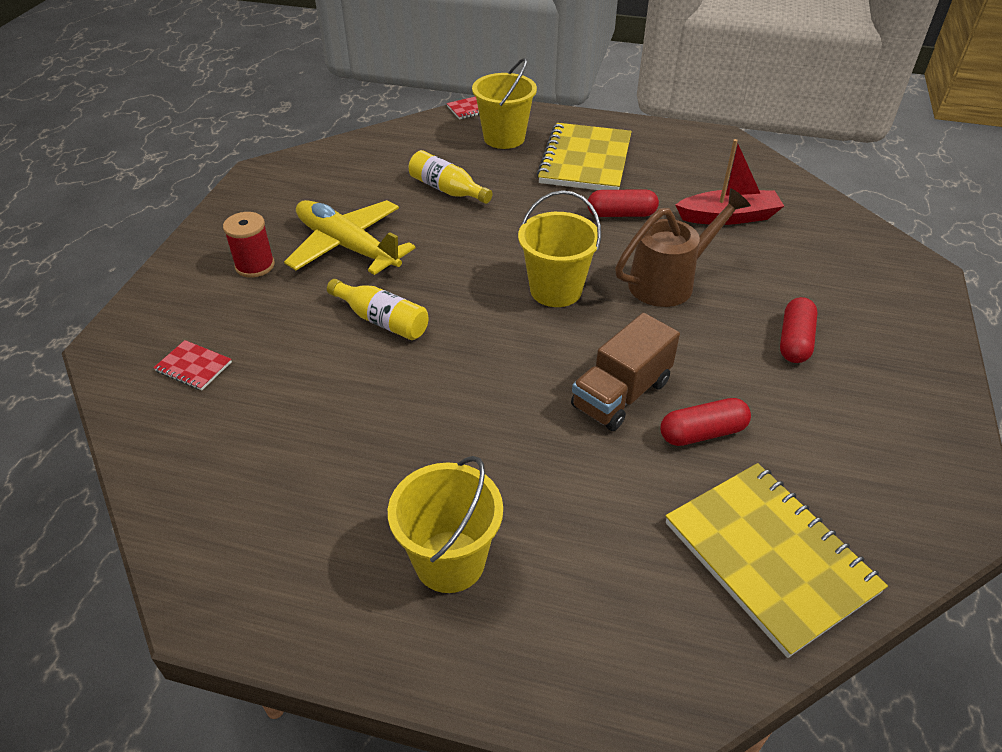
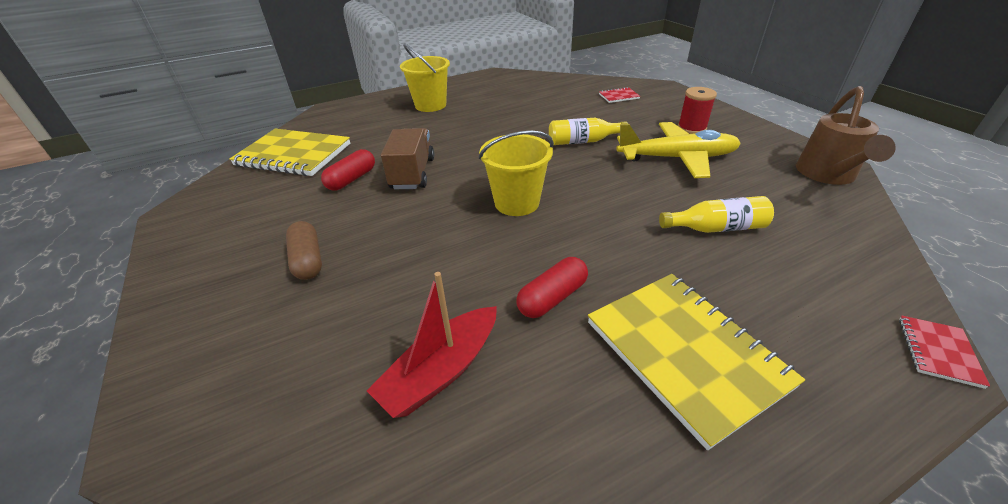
camera: 140 degrees right, 5 degrees down
(504, 138) = (809, 325): yellow bucket -> none
(669, 282) = (442, 253): brown watering can -> brown watering can (827, 175)
(794, 341) = (308, 260): red capsule -> brown capsule

